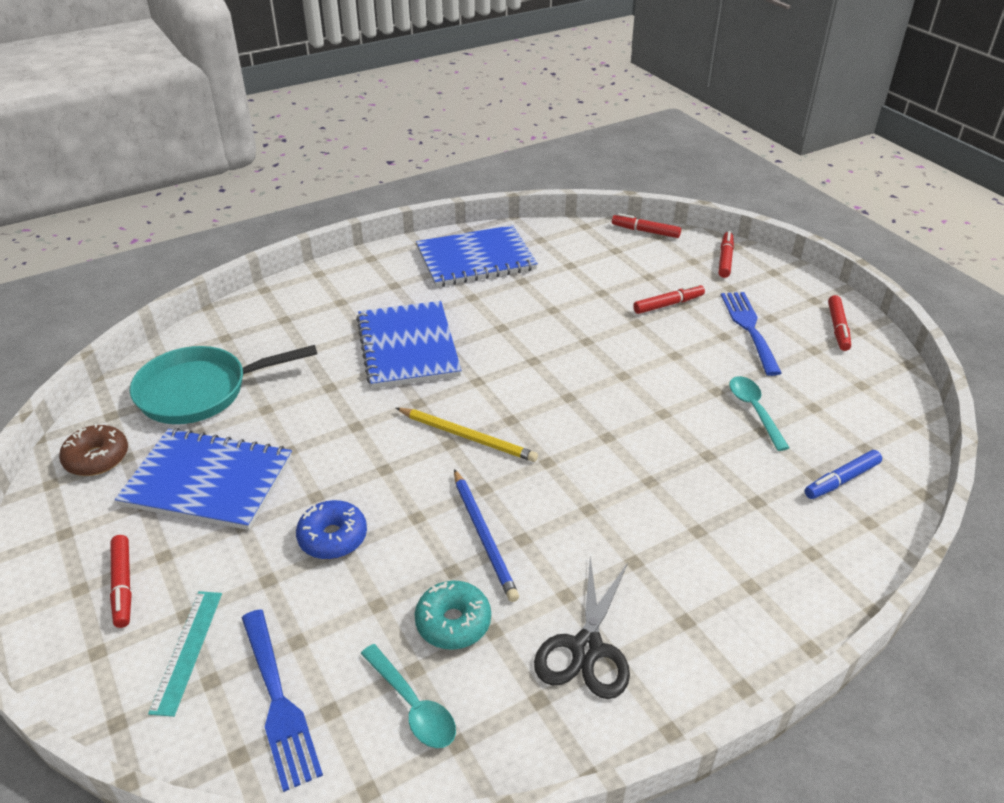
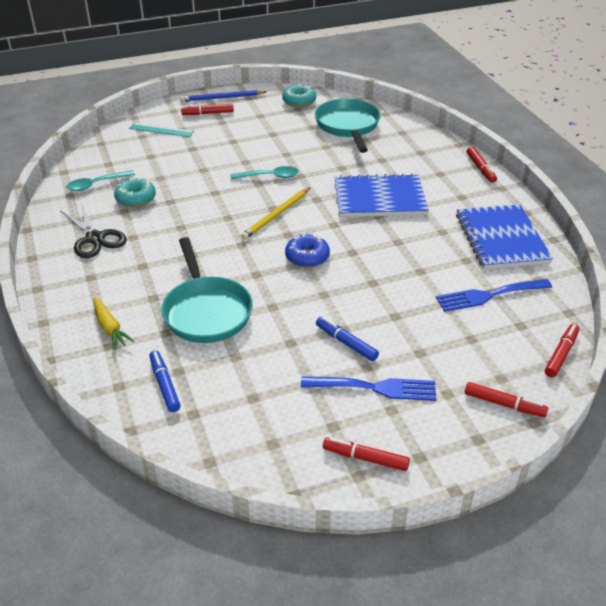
camera: 100 degrees right, 0 degrees up
(97, 458) = (299, 101): brown donut -> turquoise donut
(208, 481) = (269, 131): blue notebook -> none
(278, 702) = (120, 151): blue fork -> blue fork (489, 295)
(333, 537) = (211, 166): blue donut -> blue donut (307, 257)
(484, 536) = (189, 213): blue pencil -> blue pencil (222, 98)
(586, 648) = (95, 238): black scissors -> black scissors turned 150 degrees counterclockwise
(668, 304) = (421, 341): red marker -> red marker (480, 168)
(696, 351) = (346, 343): none -> blue marker
(700, 469) = (206, 311): none -> turquoise pan
(754, 410) = (259, 358): turquoise spoon -> turquoise spoon (269, 176)
(780, 561) = (110, 328): none -> yellow carrot

